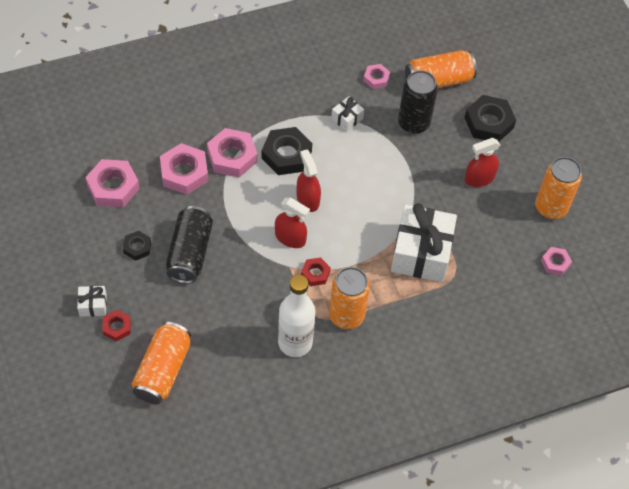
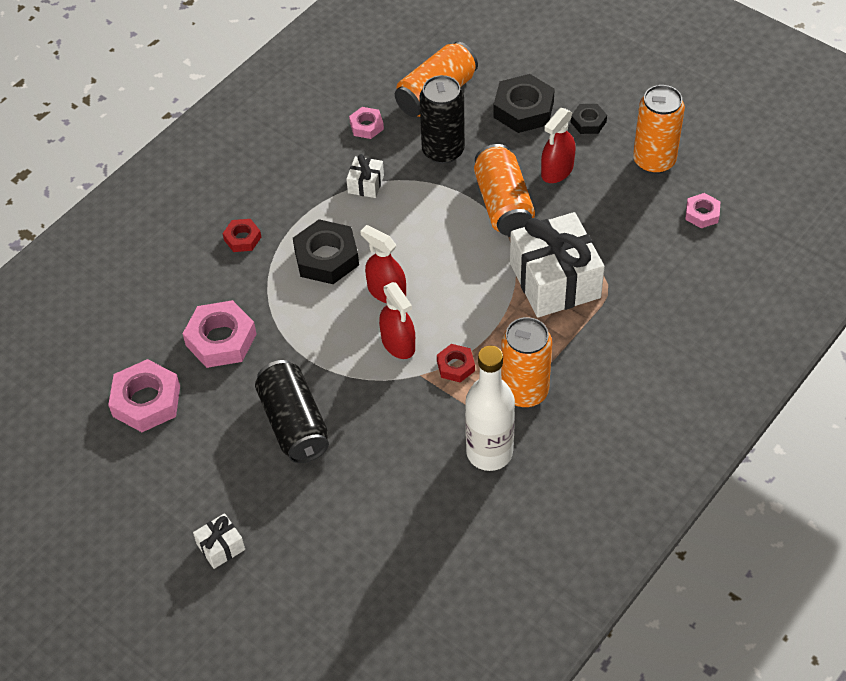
camera: 25 degrees left, 5 degrees down
(117, 327) = (269, 555): red nut -> red nut (242, 238)
(137, 247) = (226, 452): black nut -> black nut (588, 122)
(163, 370) = (360, 571): orange can -> orange can (503, 204)
(232, 156) = (264, 292): pink nut -> none
(290, 238) = (398, 343): red spray bottle -> red spray bottle turned 60 degrees clockwise

